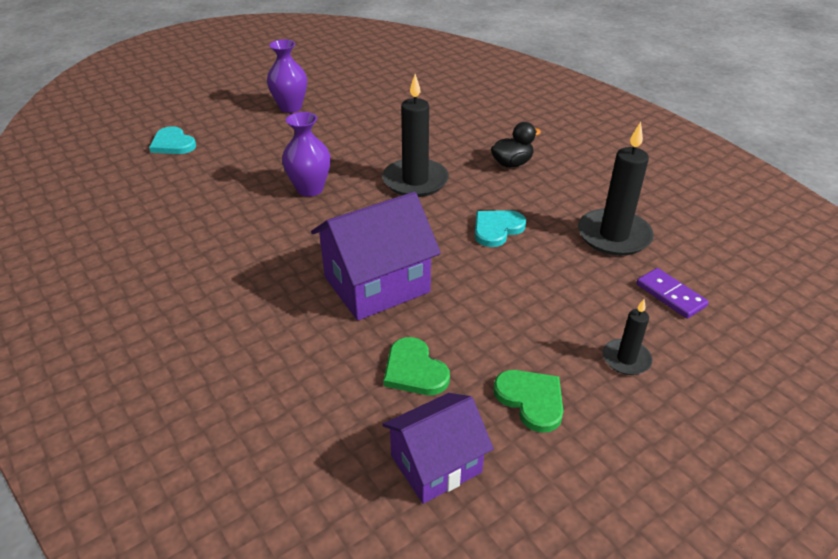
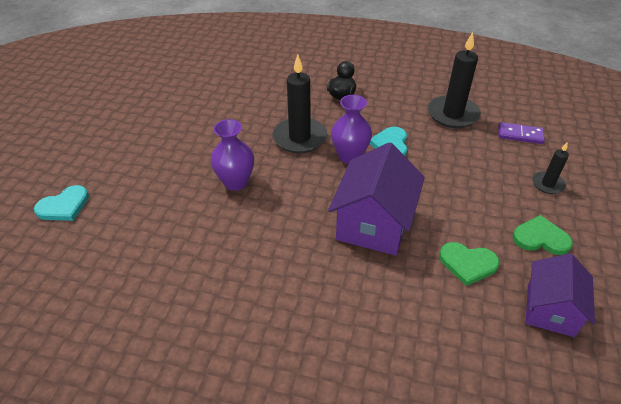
camera: 40 degrees left, 5 degrees up
(173, 144) = (64, 206): turquoise heart -> turquoise heart turned 45 degrees counterclockwise
(290, 107) = (127, 125): purple vase -> purple vase (349, 156)

